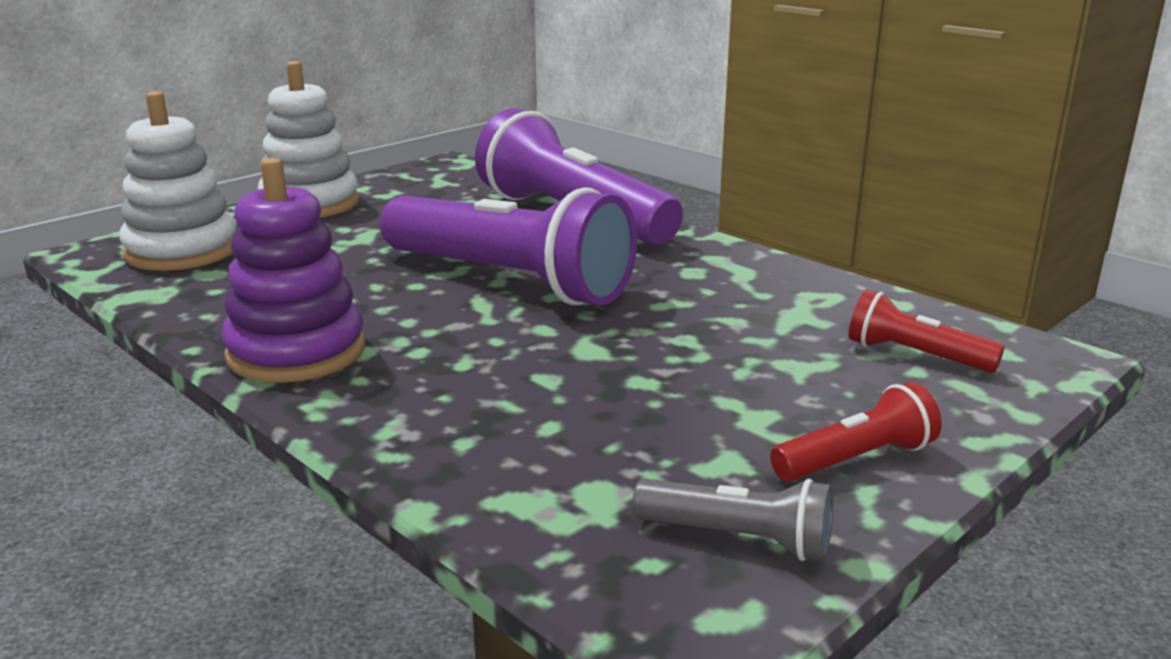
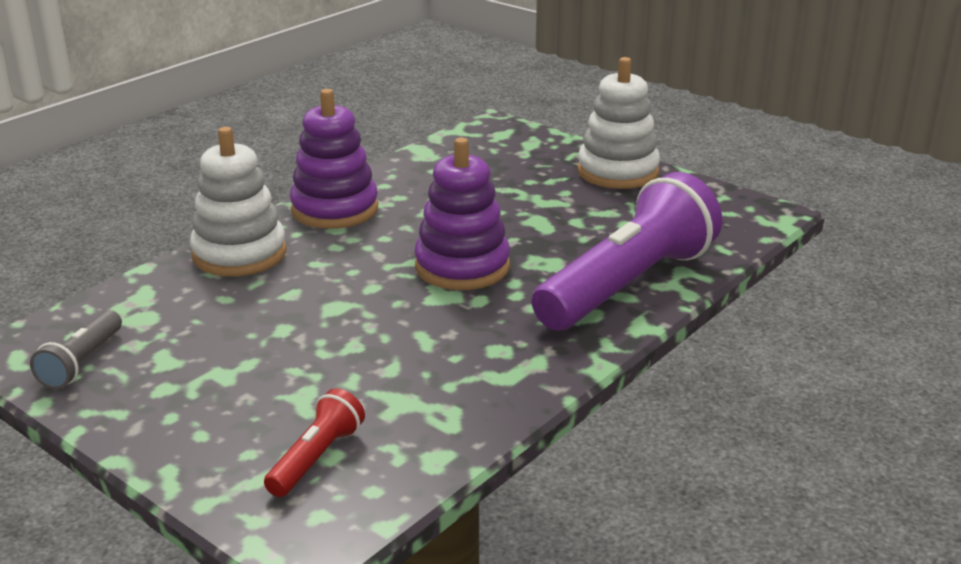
camera: 85 degrees right, 5 degrees up
(182, 251) = (499, 148): white stacking toy -> white stacking toy (239, 254)
(509, 281) = (462, 267): purple flashlight -> purple stacking toy
(856, 460) = (155, 411): red flashlight -> none

